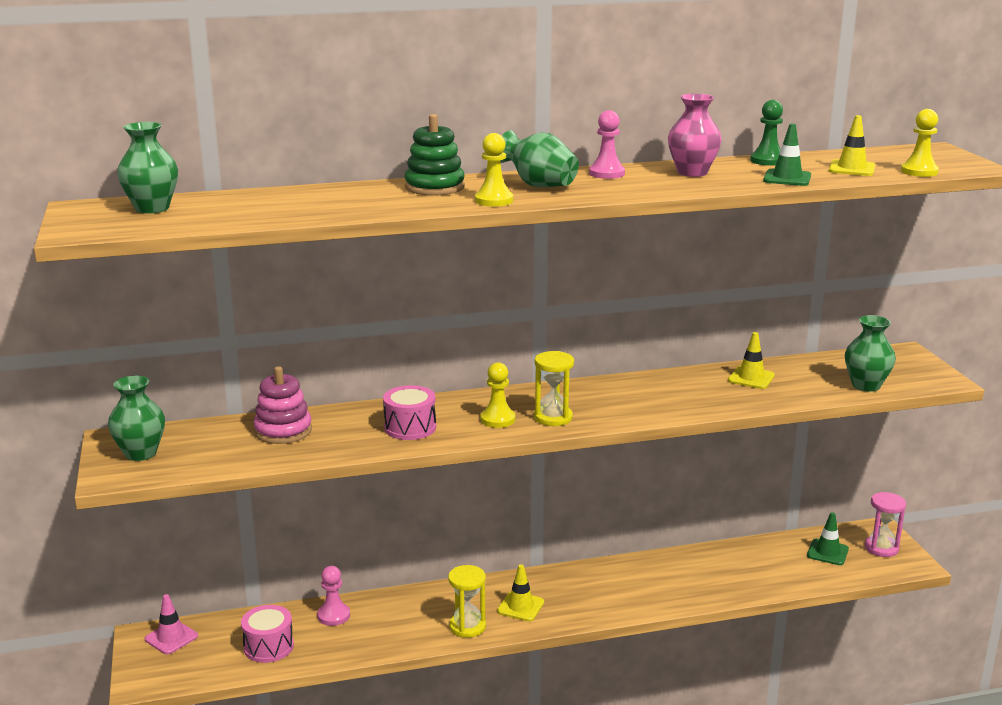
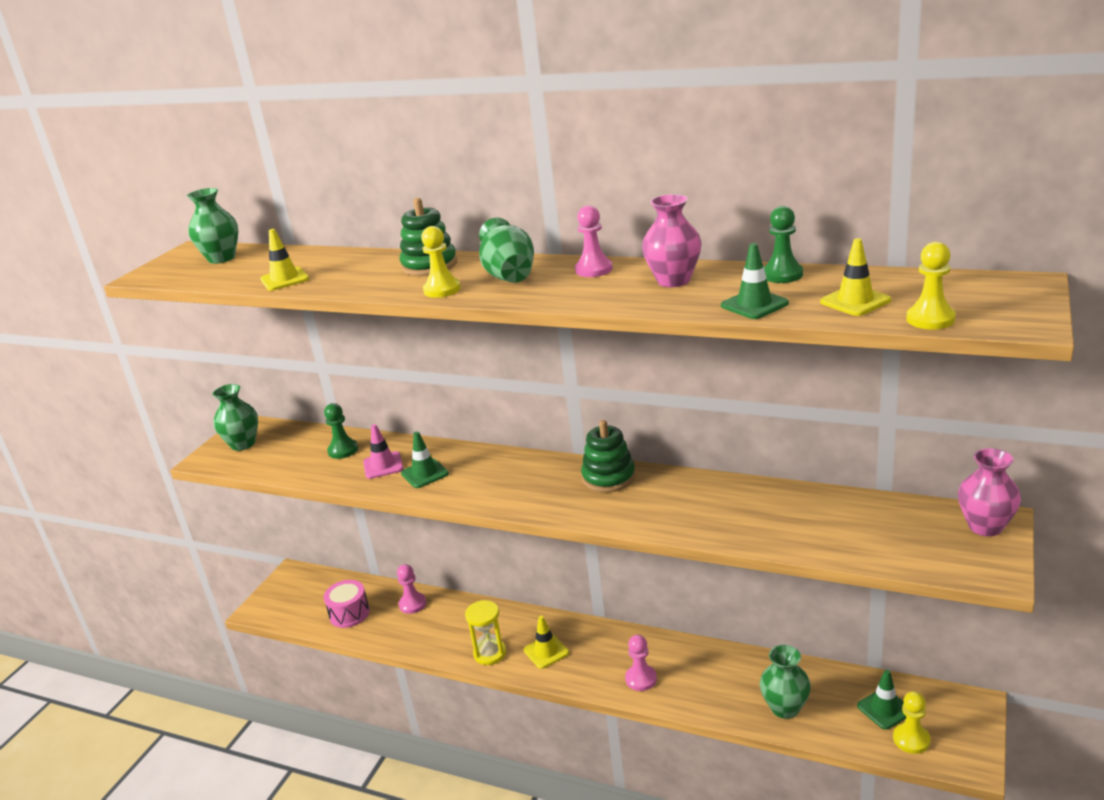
camera: 40 degrees right, 5 degrees up
(171, 638) = (304, 581): pink traffic cone -> pink traffic cone (383, 465)
(283, 431) = (343, 450): pink stacking toy -> green pawn
(410, 427) = (425, 474): pink drum -> green traffic cone
(498, 419) = (495, 485): yellow pawn -> yellow pawn (911, 739)
(553, 417) = (539, 497): yellow hourglass -> none
(593, 391) = (608, 477): none -> green stacking toy
(628, 597) = (641, 679): none -> pink pawn
(751, 378) = (774, 505): yellow traffic cone -> yellow traffic cone (284, 279)
(866, 385) = (887, 551): green vase -> green vase (785, 708)
(881, 548) = (952, 728): pink hourglass -> none
(903, 357) = (985, 526): none -> pink vase

